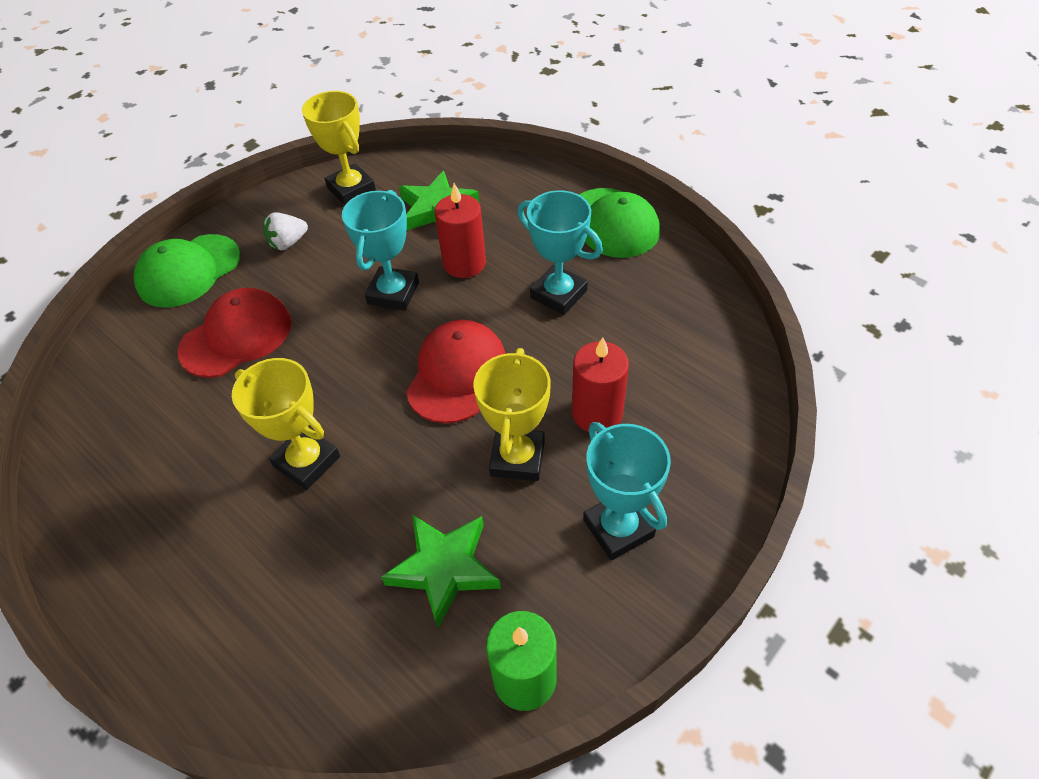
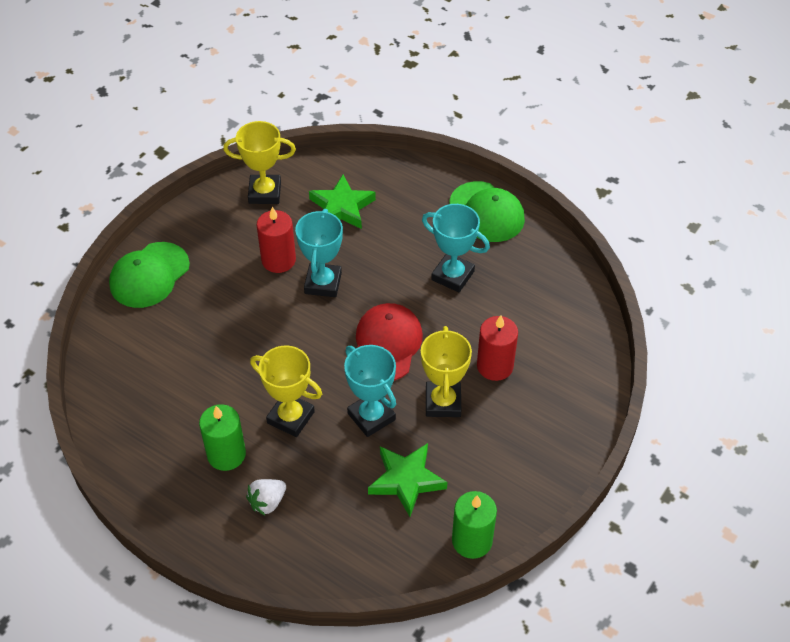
camera: 10 degrees left, 0 degrees up
(206, 506) = (226, 454): none -> green candle
(236, 336) = (207, 327): red cap -> none
(288, 243) = (225, 245): white strawberry -> white strawberry (267, 502)
(351, 189) = (265, 193): yellow trophy -> yellow trophy turned 45 degrees counterclockwise
(464, 263) = (374, 254): red candle -> red candle (278, 260)
(618, 528) = (520, 443): turquoise trophy -> turquoise trophy (371, 416)

